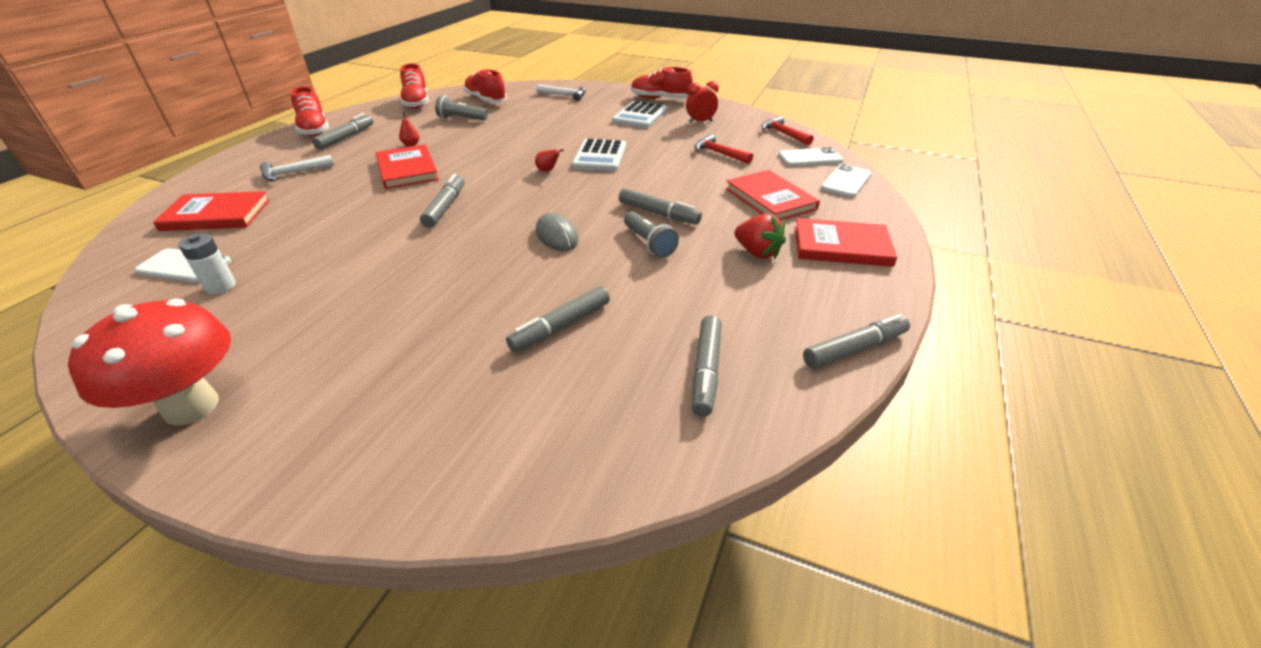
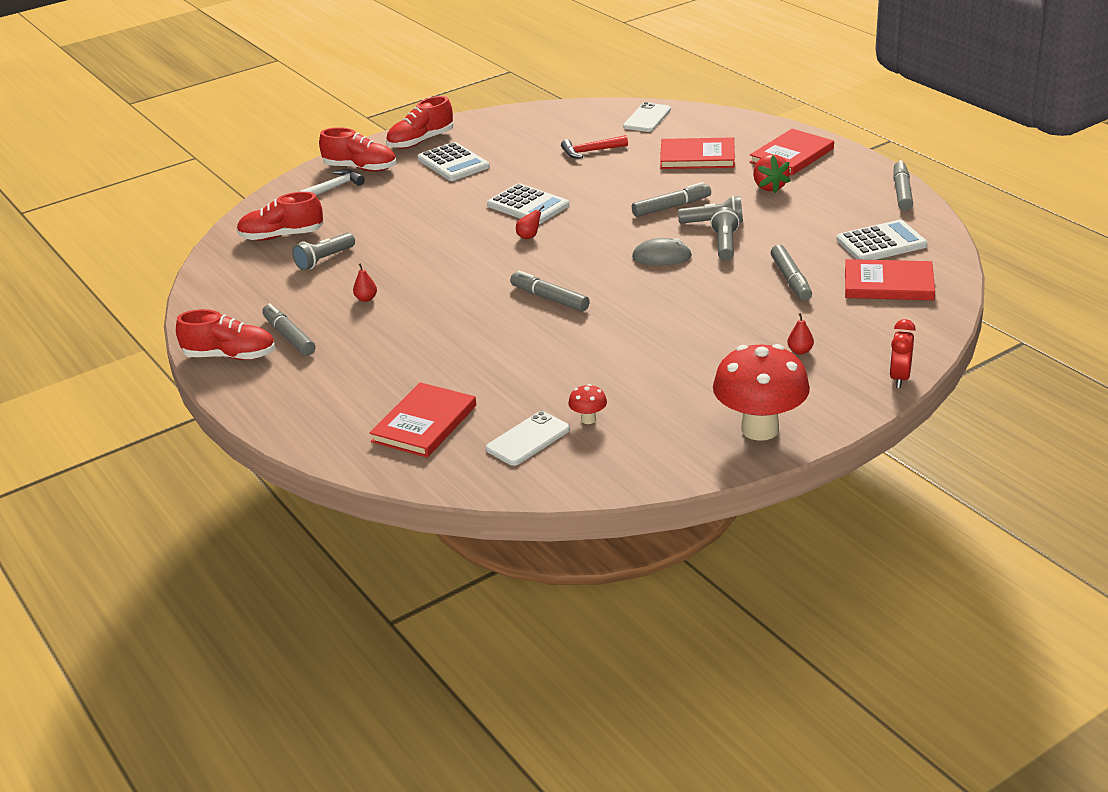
camera: 55 degrees left, 5 degrees down
(220, 286) = (588, 419): white battery -> red mushroom
(293, 173) = (361, 375): white hammer -> none
(390, 384) = (800, 351): none -> red pear
(407, 169) = (435, 308): red book -> red book (888, 284)
(416, 103) = (225, 280): red shoe -> red shoe (360, 168)
(608, 262) = (725, 245): none -> grey flashlight
(700, 122) = (509, 139): red clock -> red clock (899, 378)
(706, 371) = (881, 243): grey marker -> white calculator
(757, 252) = (769, 187): red strawberry -> red strawberry turned 90 degrees clockwise
(783, 134) = (586, 112): red hammer -> none
(846, 181) = (703, 120): white phone -> none

